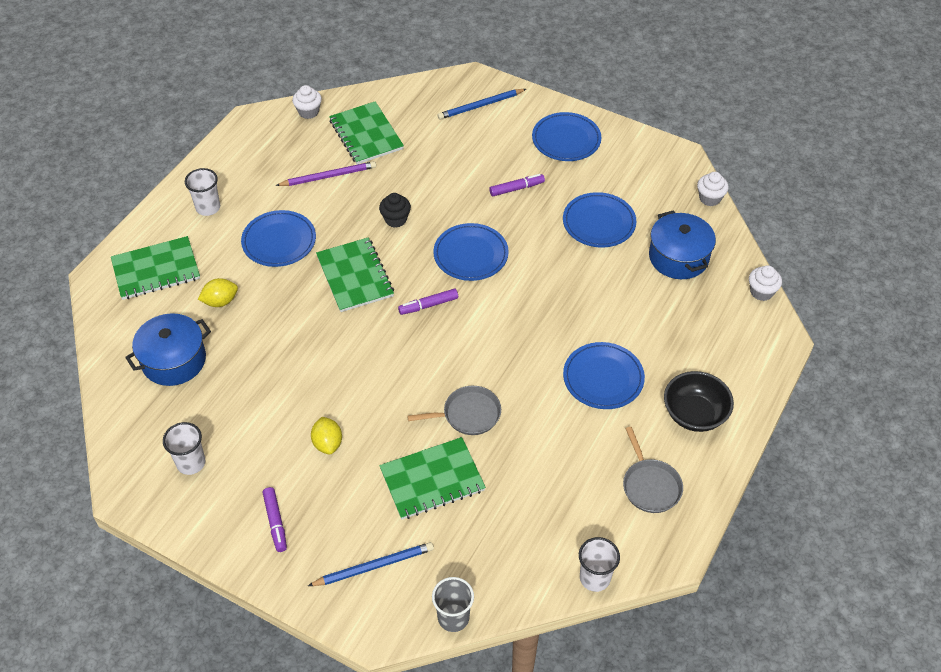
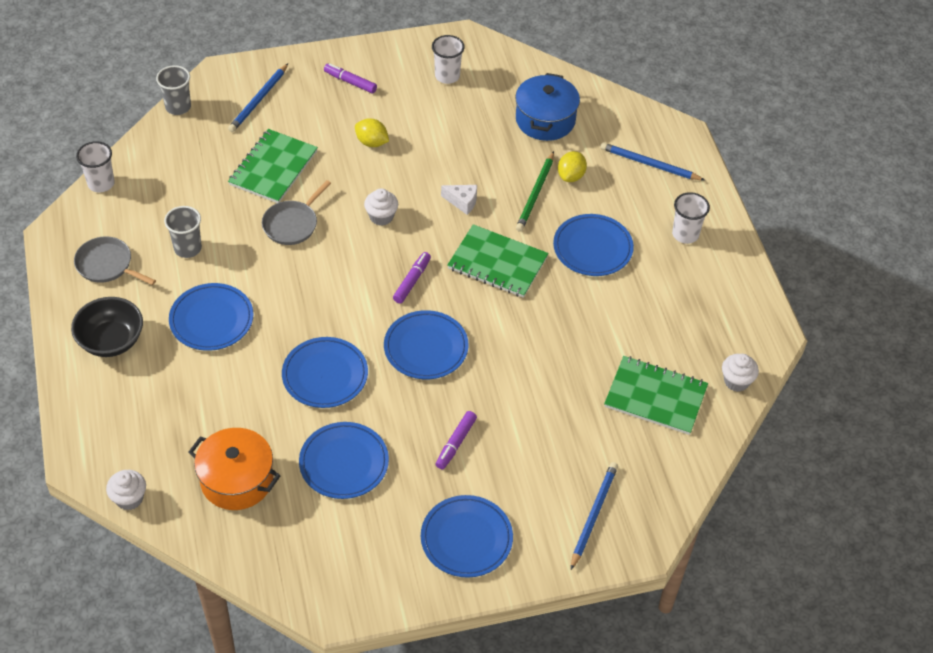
camera: 135 degrees right, 0 degrees up
(156, 270) = (649, 164): green notebook -> blue pencil
(263, 306) = (535, 194): none -> green pencil
(322, 338) = (462, 202): none -> white cheese
(328, 176) = (632, 331): purple pencil -> none
(395, 219) = (525, 334): black cupcake -> none
(558, 283) = (325, 375): none -> blue plate
(571, 453) = (188, 248): none -> grey cup
(678, 257) = (237, 480): blue pot -> orange pot
(710, 198) = (258, 574): white cupcake -> white cupcake (381, 217)

